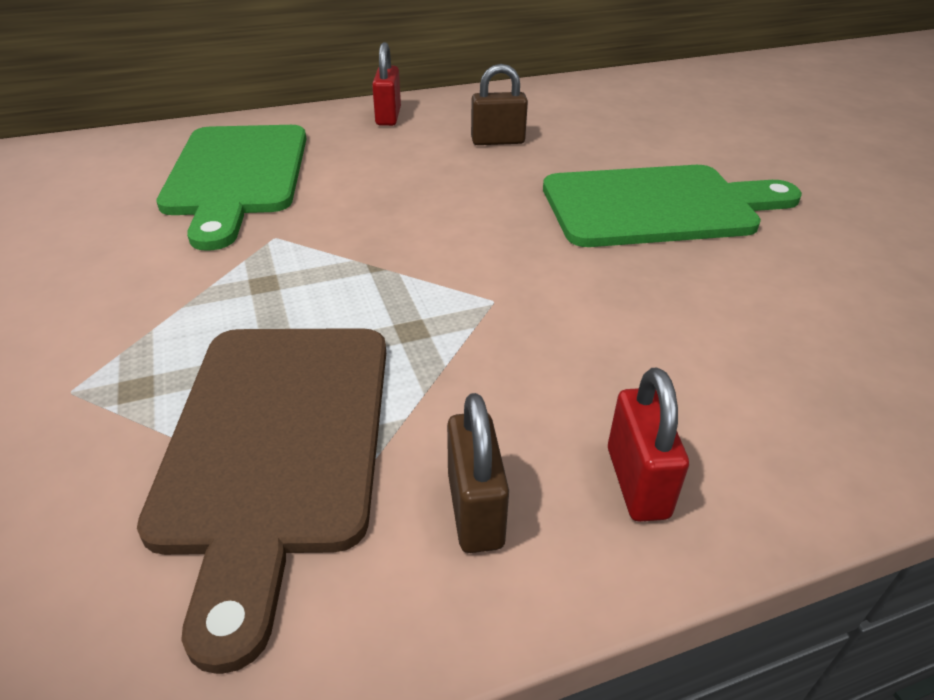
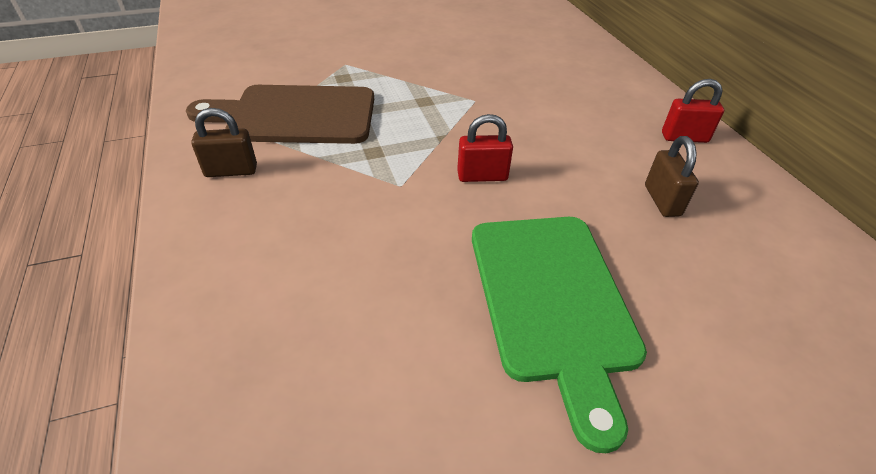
camera: 90 degrees right, 5 degrees up
(236, 175) = (552, 80): green cutting board -> none
(637, 482) = (223, 228): red padlock -> red padlock (482, 176)

